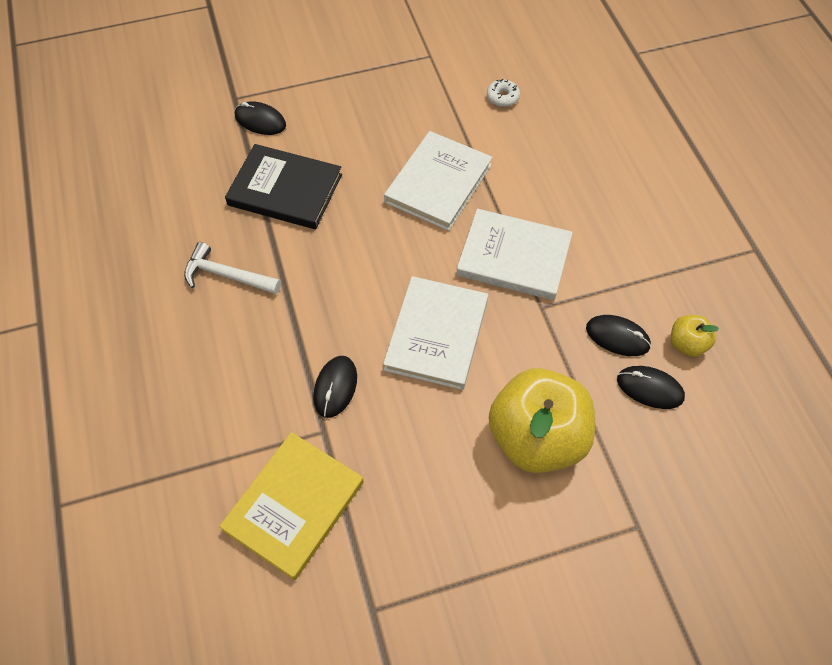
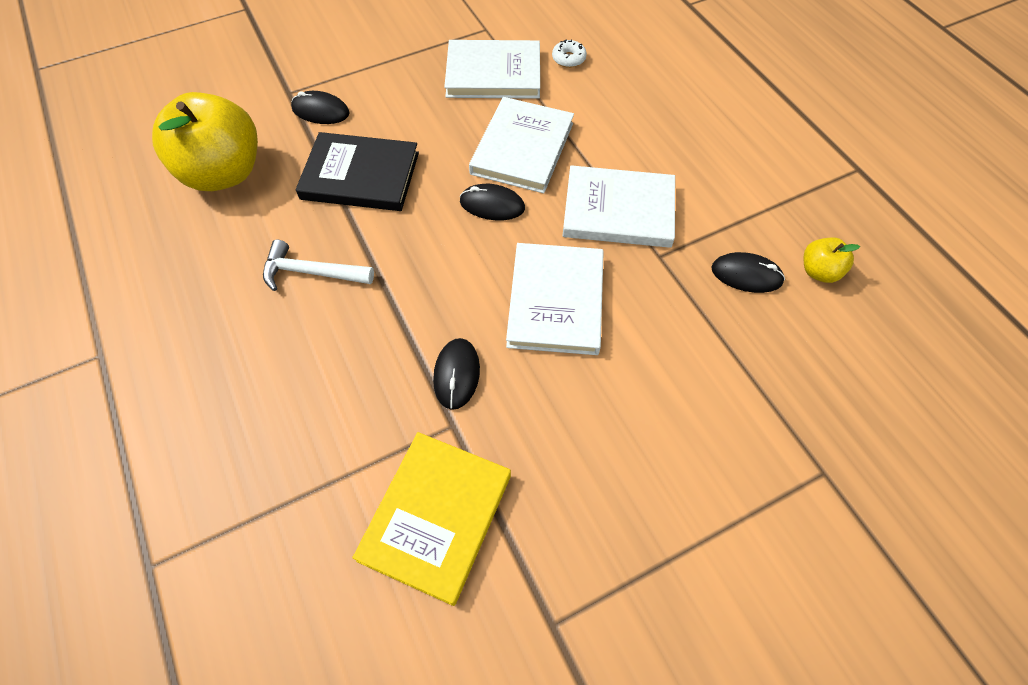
camera: 10 degrees left, 0 degrees up
(427, 103) = (493, 73): none -> white book
(537, 437) = (690, 393): yellow apple -> yellow apple (224, 173)
(650, 388) = (794, 322): black mouse -> black mouse (492, 205)

